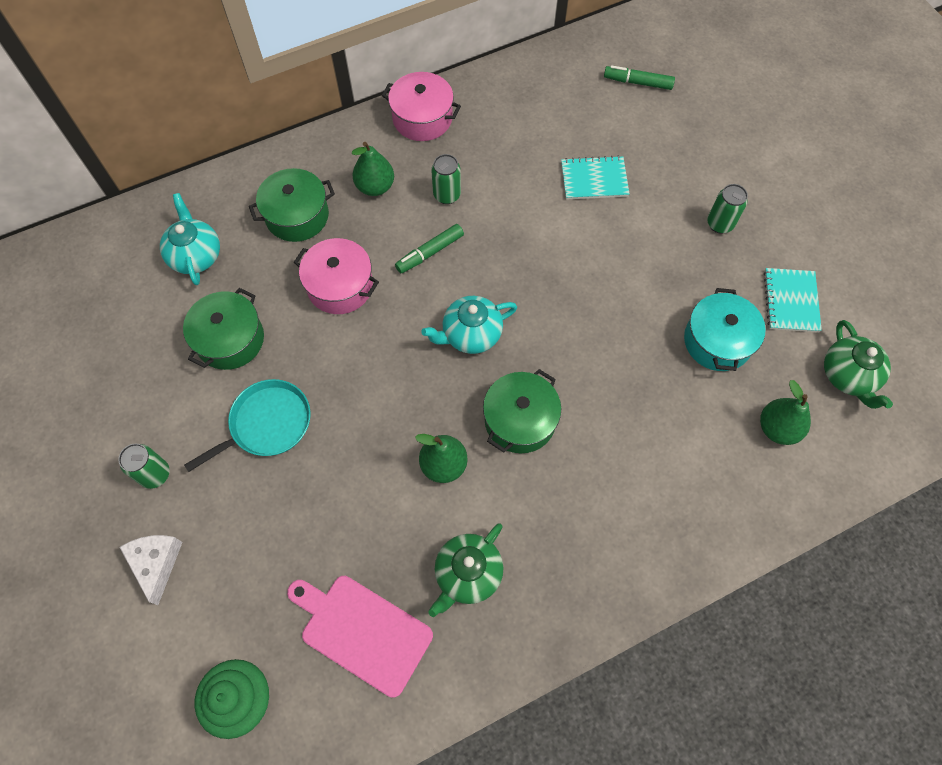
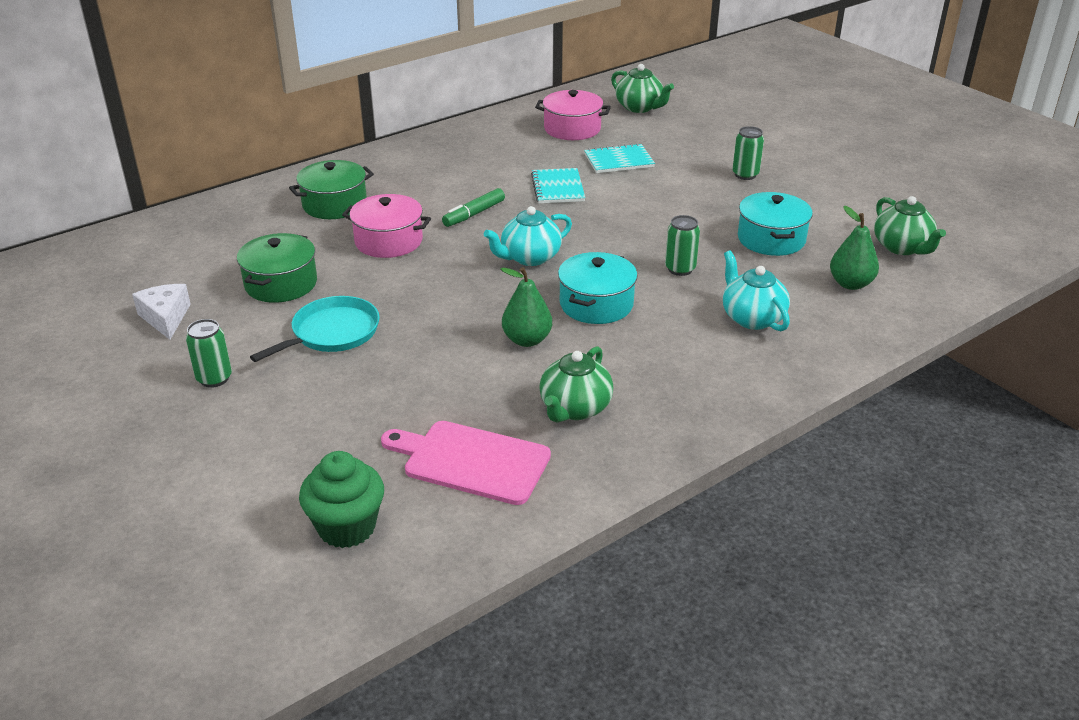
camera: 10 degrees left, 30 degrees down
(156, 563) = (226, 440): white cheese -> white cheese (165, 318)
(196, 255) = (234, 236): turquoise teapot -> turquoise teapot (752, 318)
(375, 187) = (409, 182): green pear -> none
(422, 118) = (444, 141): pink pot -> pink pot (572, 129)
(447, 195) = (481, 180): green can -> green can (680, 269)
(520, 420) = (596, 304): green pot -> turquoise pot
(638, 82) = (639, 107): green marker -> green teapot
(790, 301) = (829, 211): turquoise notebook -> turquoise notebook (557, 188)

